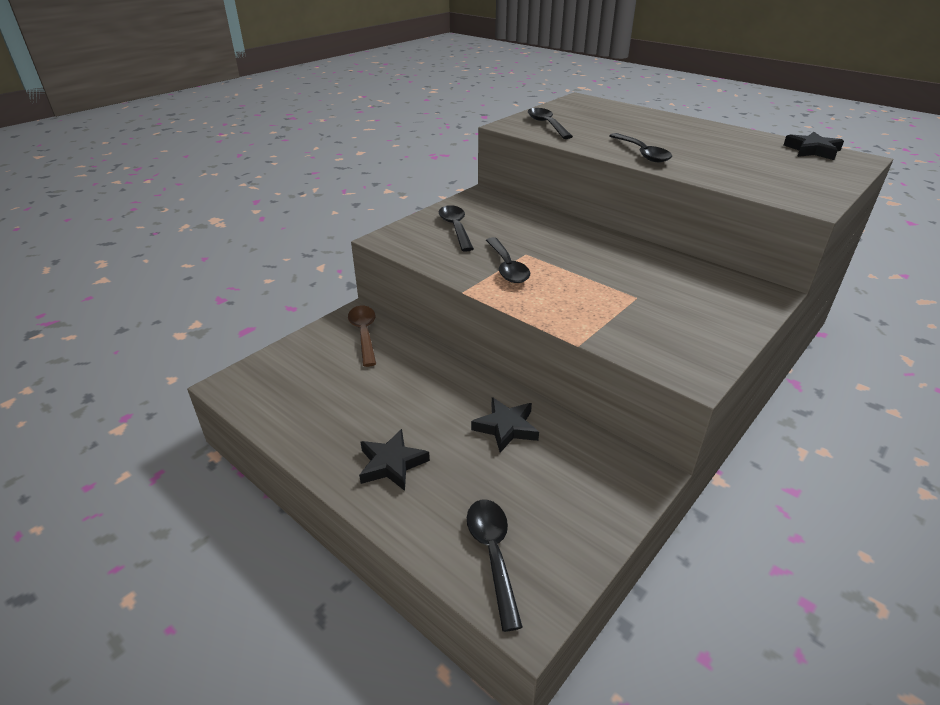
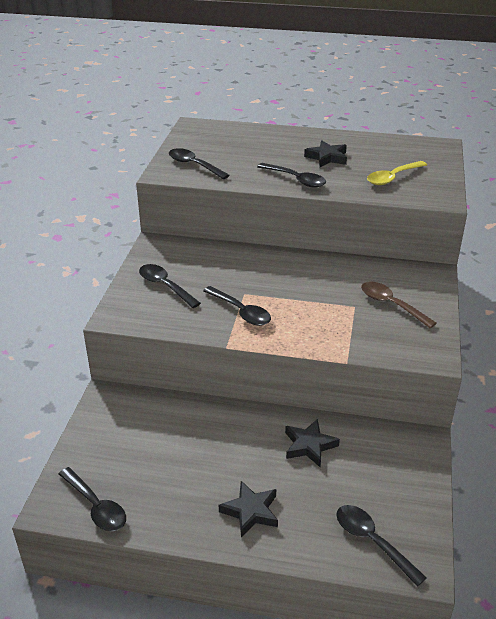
camera: 30 degrees left, 0 degrees up
(263, 399) = (96, 506): none -> black spoon
(364, 334) = (129, 411): brown spoon -> brown spoon (391, 304)
(762, 173) = (392, 178): none -> yellow spoon
(812, 150) = (408, 144): black star -> black star (327, 157)

